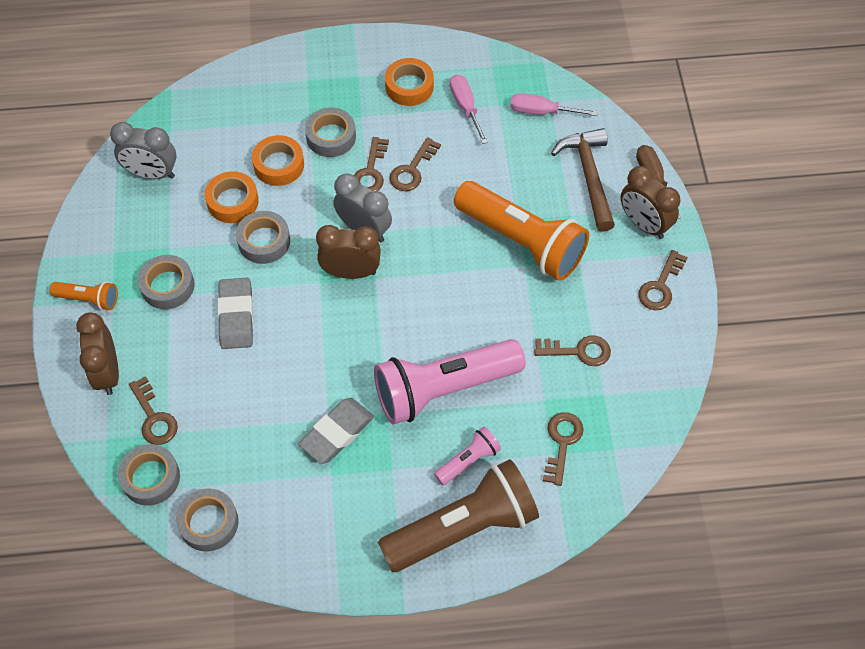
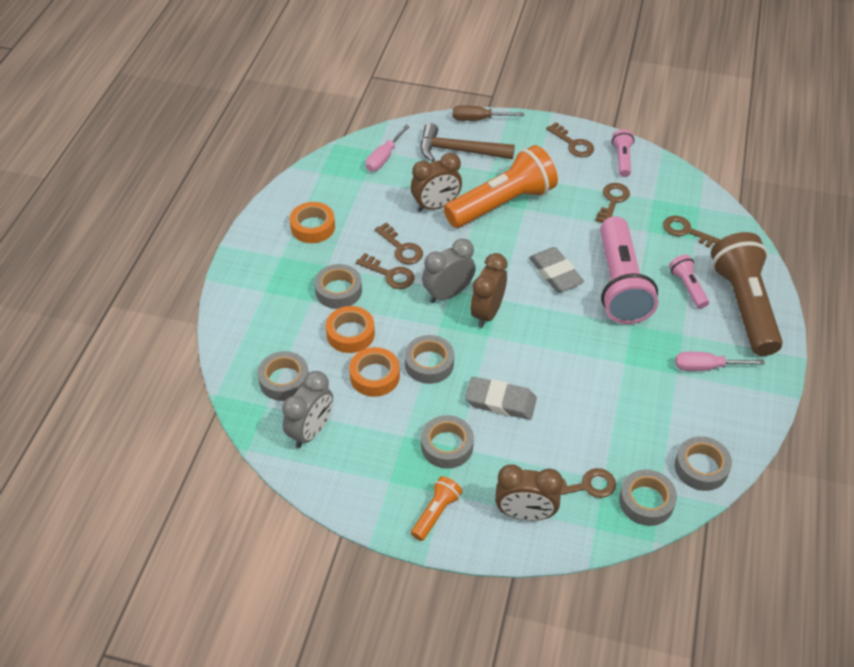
camera: 70 degrees left, 10 degrees down
(203, 133) = (284, 380): none -> grey tape
(337, 433) = (639, 360): grey eraser -> grey eraser (555, 273)
(466, 107) = (355, 199): pink screwdriver -> pink screwdriver (706, 367)
(644, 224) = (516, 136): brown clock -> brown clock (436, 206)
(659, 345) = (622, 159): none -> pink flashlight

